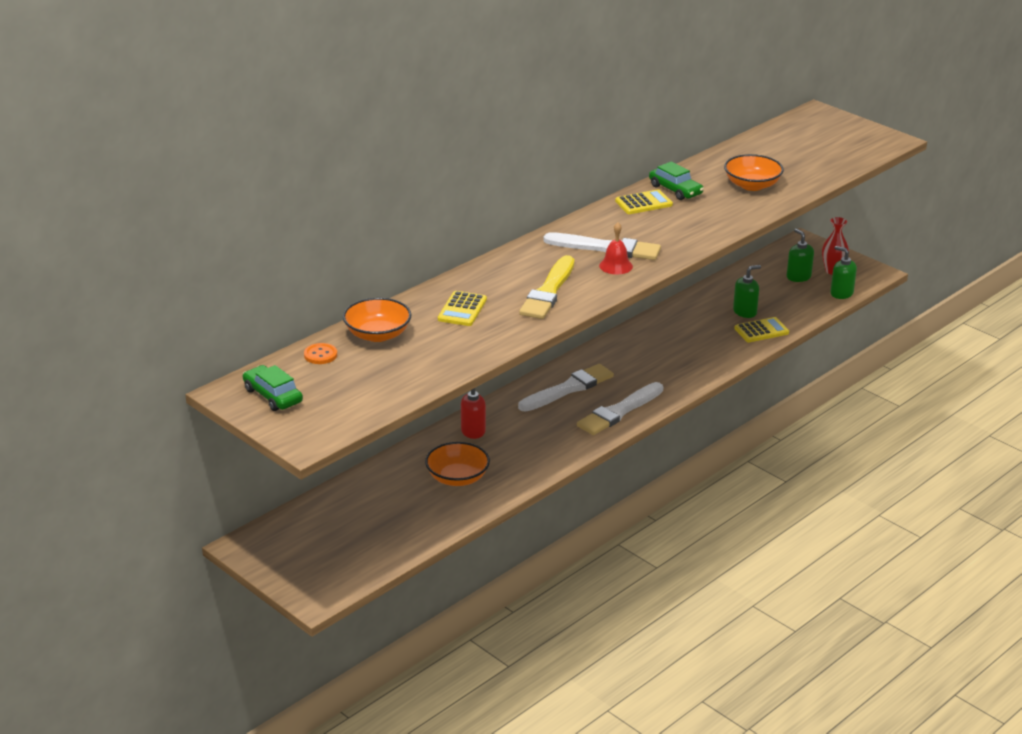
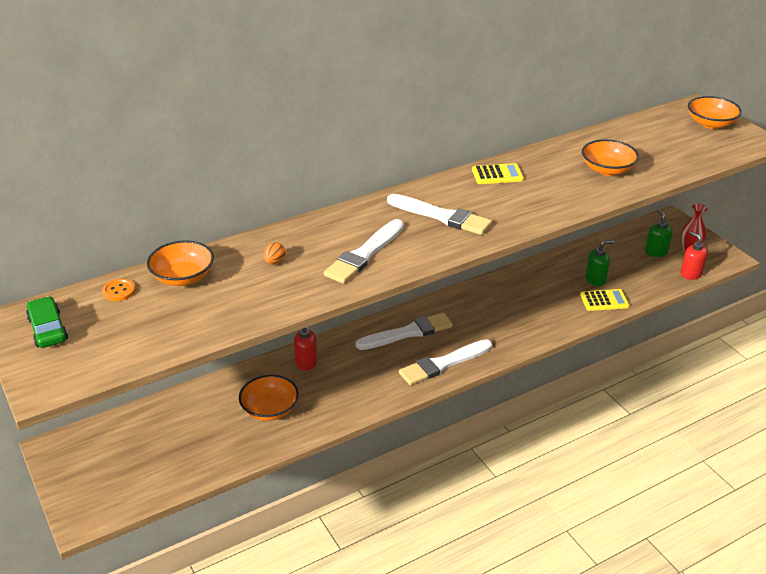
camera: 15 degrees right, 5 degrees up
(462, 309) = (274, 262): yellow calculator -> orange egg
(548, 291) = (364, 254): yellow brush -> white brush
(616, 266) = (441, 236): red bell -> none
(675, 190) = (532, 165): green car -> none
(838, 128) = (710, 123): none -> orange bowl
(841, 293) = (691, 274): green soap dispenser -> red soap dispenser

